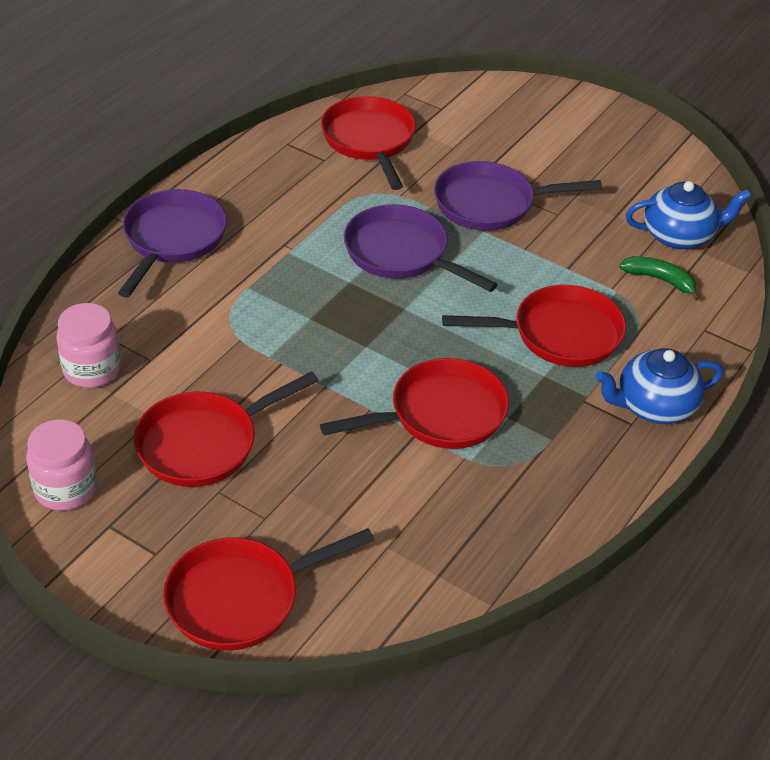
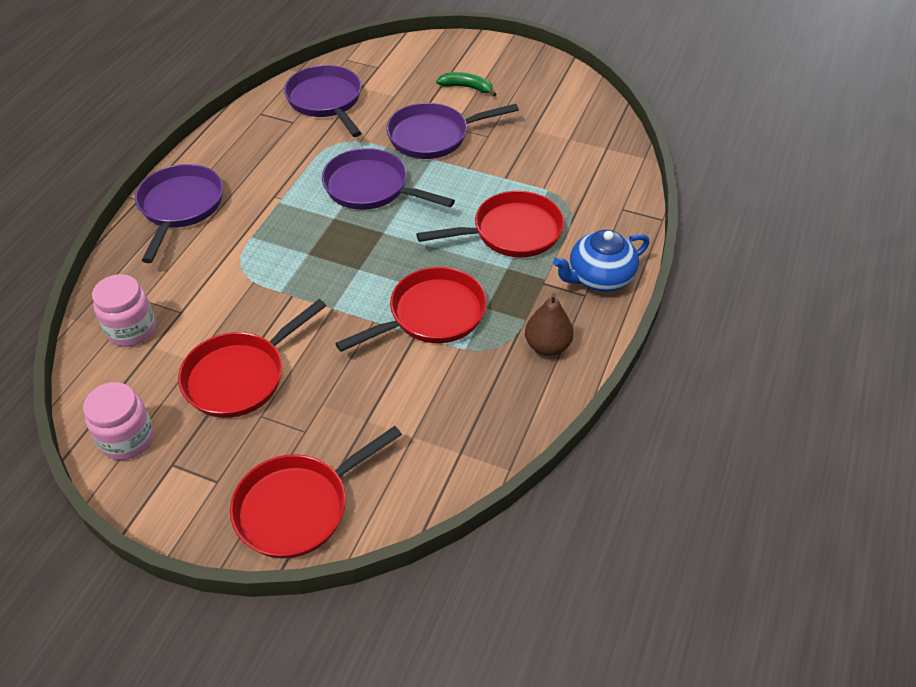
camera: 10 degrees left, 5 degrees up
(369, 141) = (326, 101): red pan -> purple pan
(570, 474) = (547, 346): none -> brown pear
(660, 280) = (579, 175): green banana -> green banana (467, 87)
(679, 236) = (585, 138): blue teapot -> none

